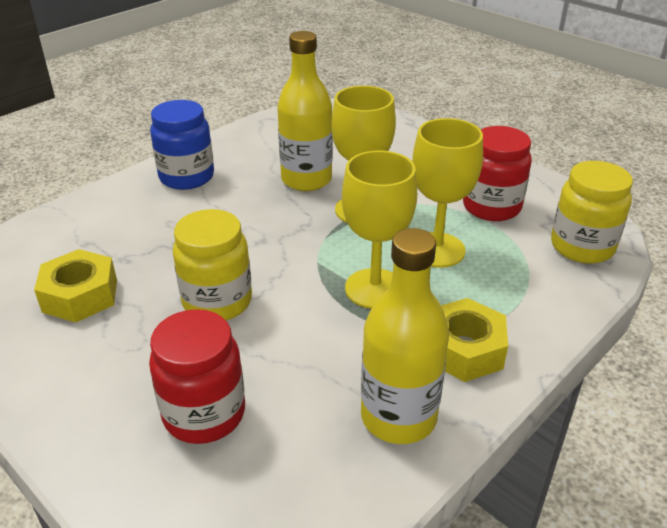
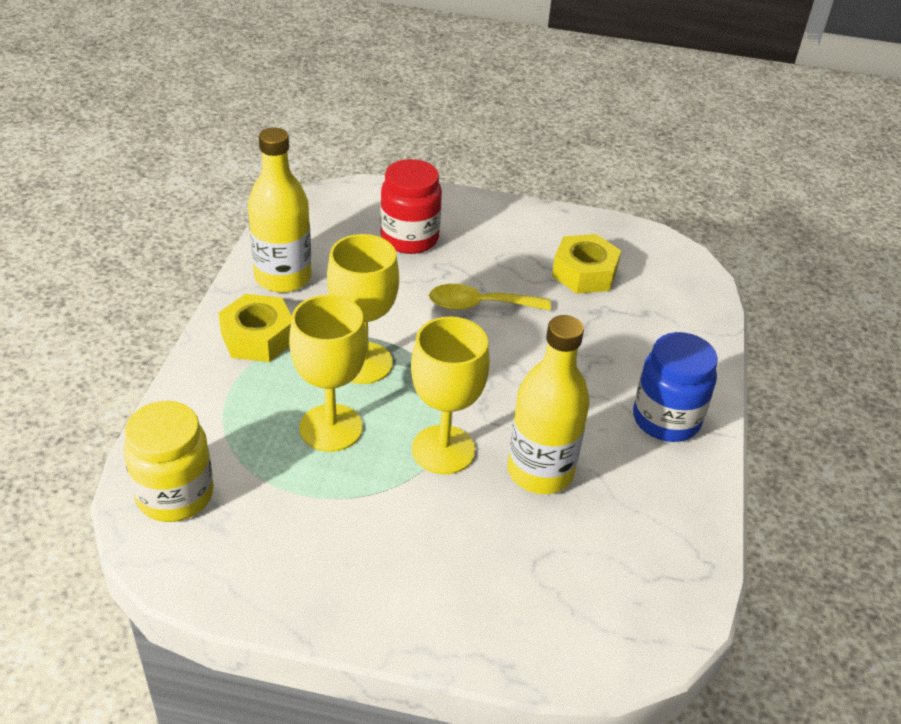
camera: 145 degrees right, 5 degrees up
(217, 302) = (479, 305): yellow jar -> yellow spoon
(491, 207) = (299, 518): red jar -> none

